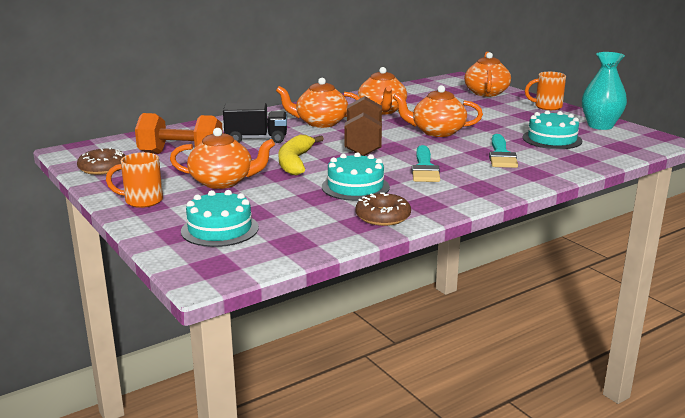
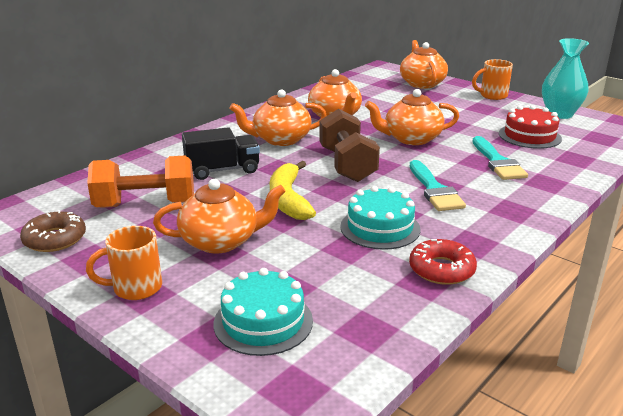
camera: 15 degrees left, 5 degrees up
(383, 216) = (441, 269): brown donut -> red donut
(552, 139) = (529, 136): turquoise cake -> red cake

